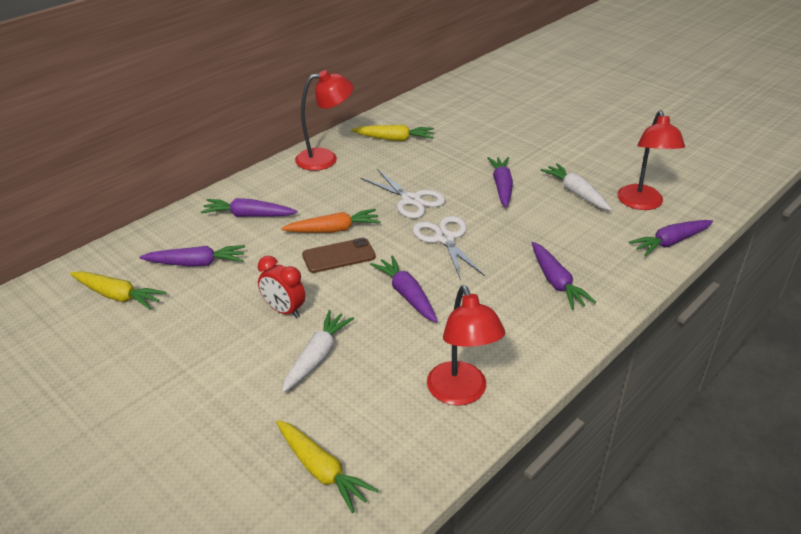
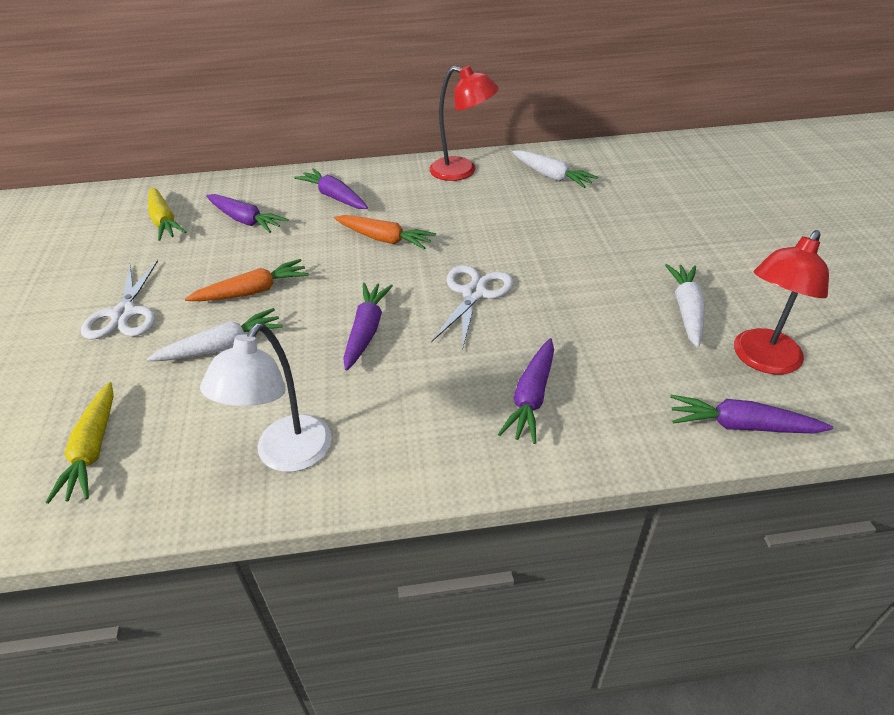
camera: 40 degrees right, 5 degrees up
(284, 310) = (252, 291): red clock -> orange carrot
(338, 256) = (357, 265): brown phone -> none
(394, 139) = (551, 176): yellow carrot -> white carrot
(411, 200) = (491, 241): white scissors -> white scissors (124, 314)
(461, 393) = (286, 456): red lamp -> white lamp
(501, 187) = (604, 267): purple carrot -> none

